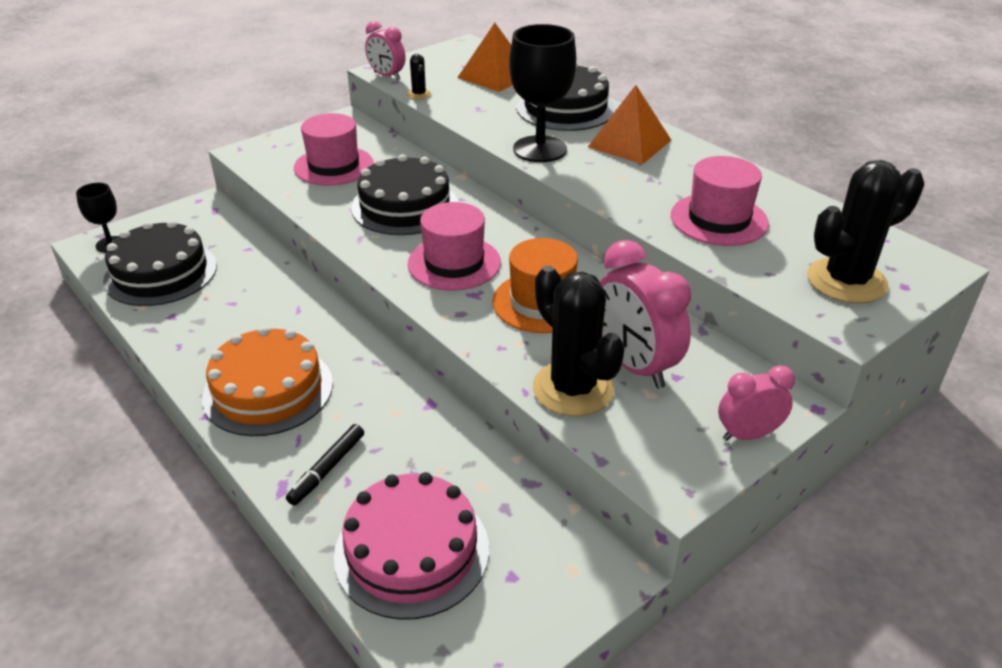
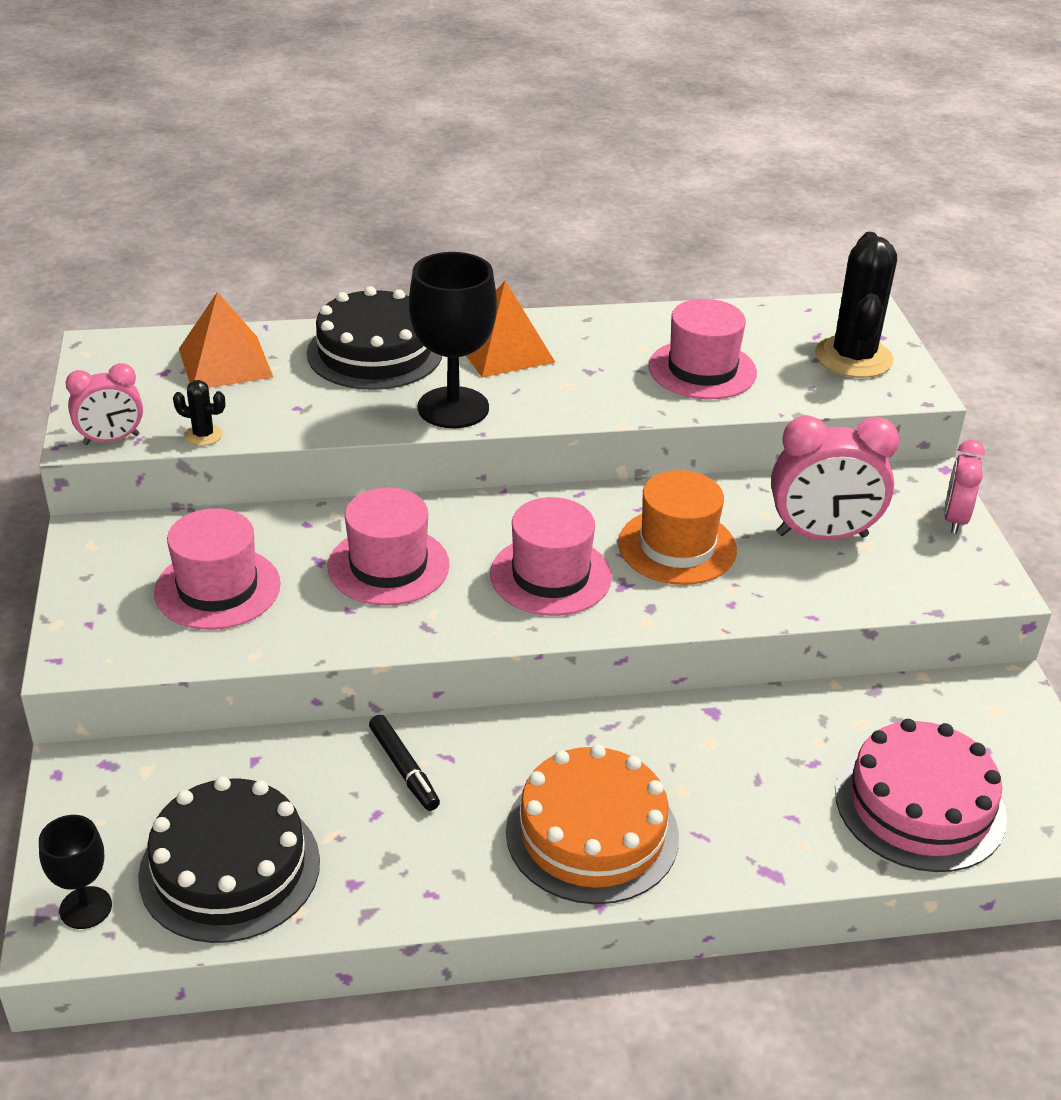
camera: 60 degrees left, 0 degrees up
(327, 469) = (765, 827): black marker -> black marker (404, 769)
(405, 206) = (388, 566): black cake -> pink hat
(573, 389) = (829, 586): black cactus -> none

